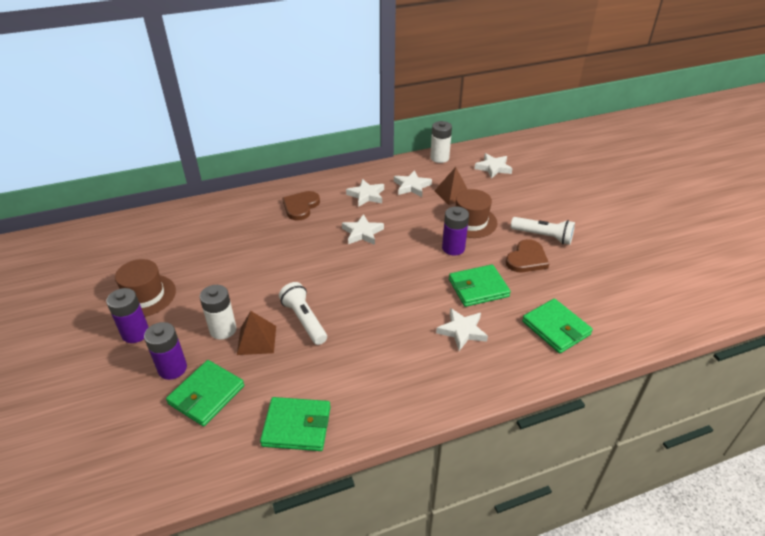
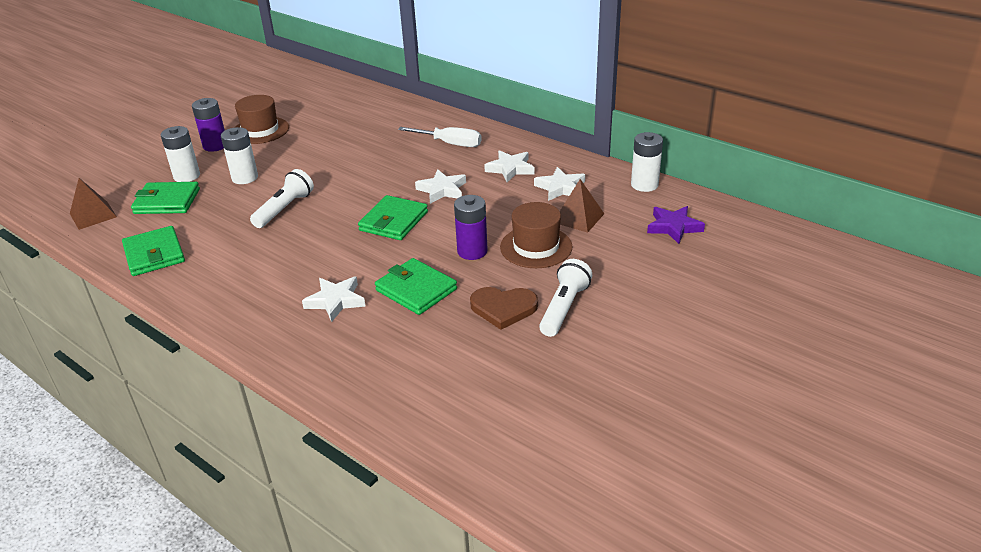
camera: 60 degrees right, 5 degrees down
(172, 368) = (187, 176): purple battery -> white battery
(256, 340) = (243, 197): brown pyramid -> brown pyramid (93, 215)
(300, 207) = (449, 144): brown heart -> white screwdriver
(493, 168) = (673, 227): white star -> purple star
(543, 236) = (564, 308): white flashlight -> white flashlight turned 150 degrees counterclockwise
(556, 328) = (391, 365): green wallet -> green wallet (394, 221)

